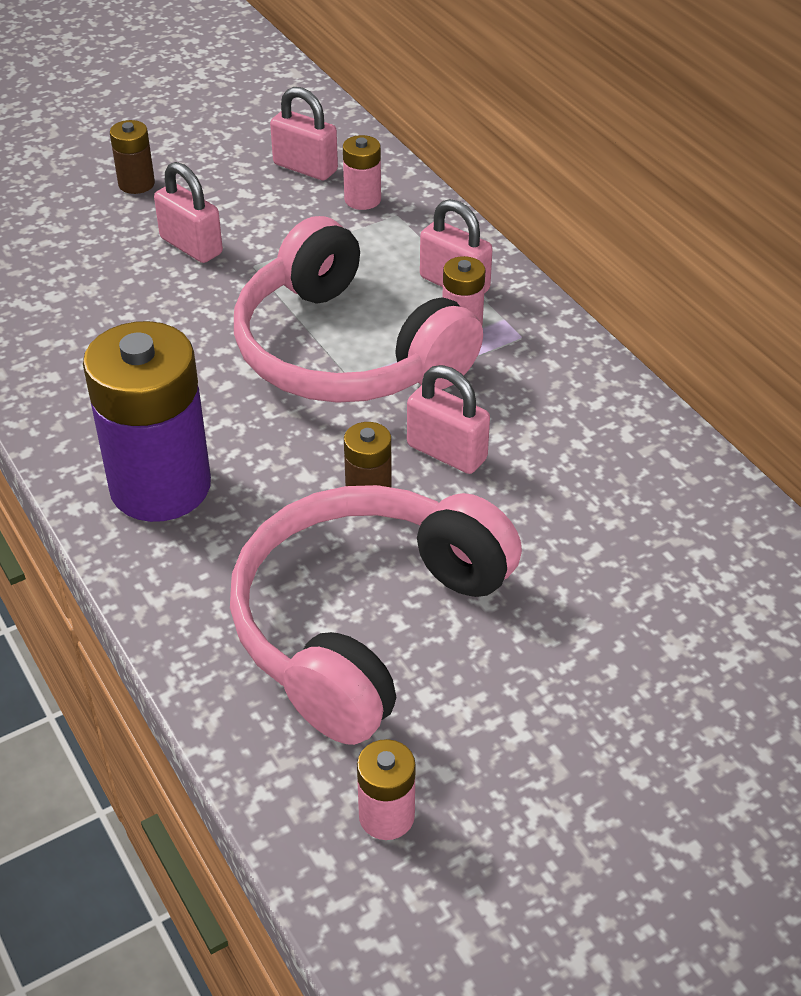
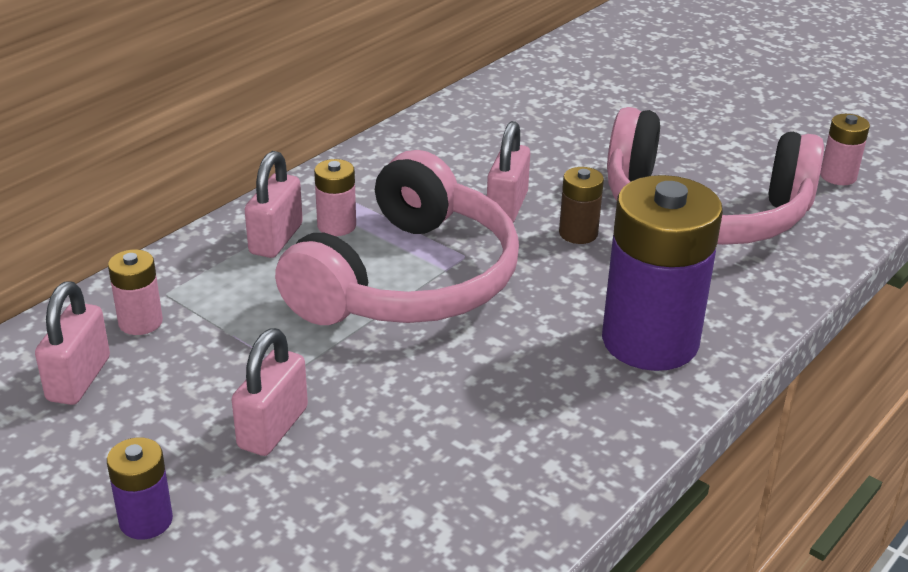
camera: 110 degrees left, 10 degrees down
(136, 184) = (146, 520): brown battery -> purple battery

